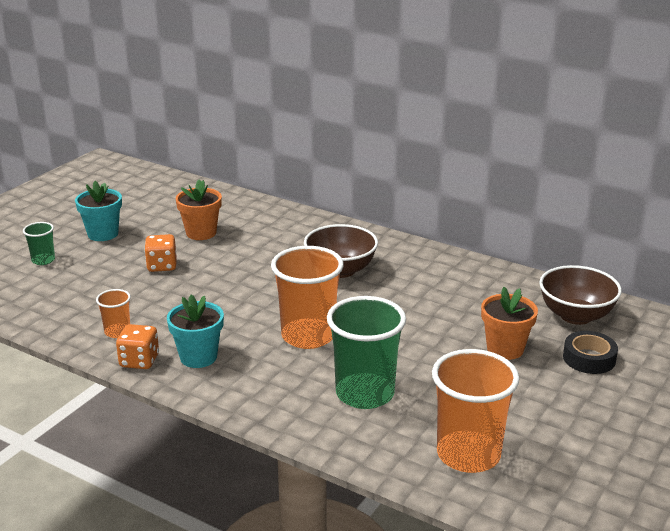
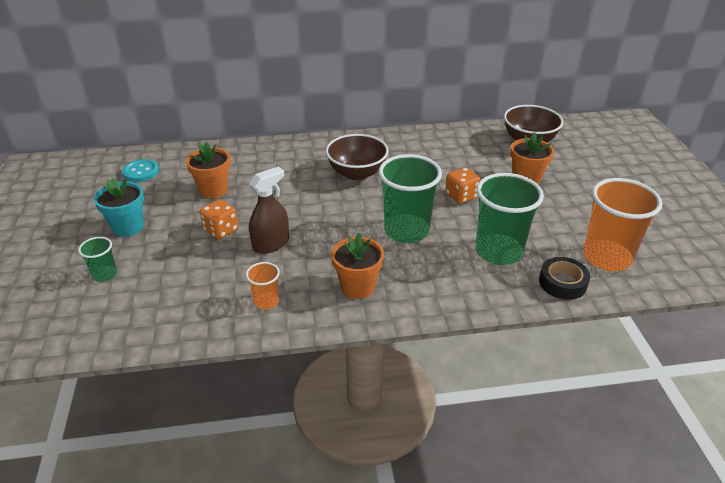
camera: 40 degrees left, 10 degrees up
(139, 361) = (319, 315): orange dice -> orange dice (461, 196)
(168, 196) = (141, 172): none -> turquoise button
(183, 293) = (271, 244): none -> brown spray bottle
(198, 357) = (358, 287): turquoise flower pot -> orange flower pot
(308, 336) = (406, 231): orange cup -> green cup
(589, 358) = (572, 164): black tape -> black tape (562, 283)

